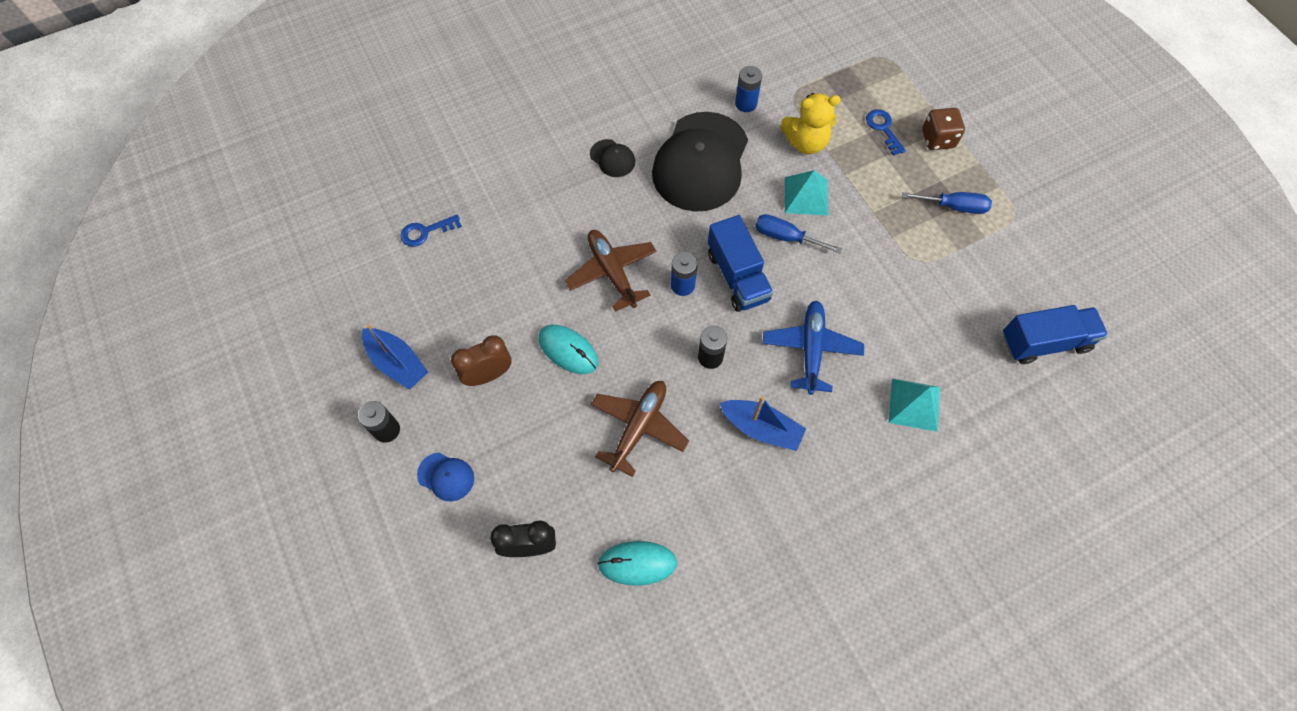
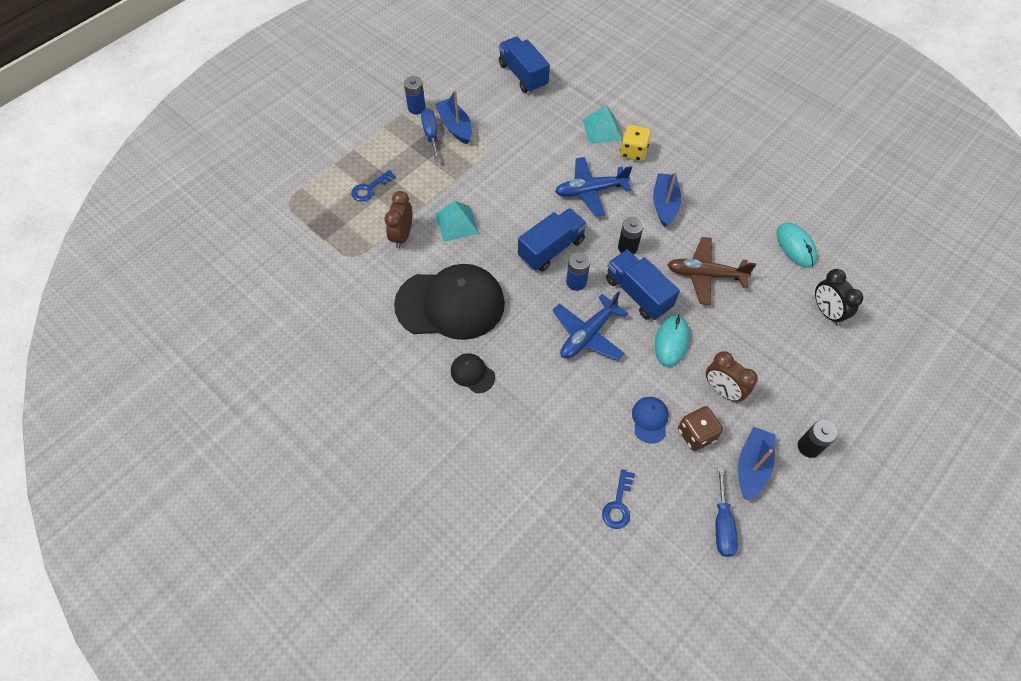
camera: 110 degrees left, 5 degrees down
(426, 232) = (618, 504): blue key -> blue key turned 60 degrees clockwise
(446, 476) = (815, 386): blue cap -> blue cap (650, 420)
(612, 158) = (472, 374): black cap -> black cap turned 75 degrees counterclockwise
(612, 272) = (588, 334): brown plane -> blue plane
(642, 342) = (638, 293): none -> blue truck
(746, 104) = (373, 288): blue battery -> blue battery (416, 108)
(785, 237) = (501, 227): blue screwdriver -> blue screwdriver (722, 524)
(806, 142) = (402, 236): yellow teddy bear -> brown clock
(863, 428) = (633, 152): none -> yellow dice
(938, 139) = (369, 154): brown dice -> brown dice (696, 434)
(962, 235) = (455, 126): none -> blue boat

